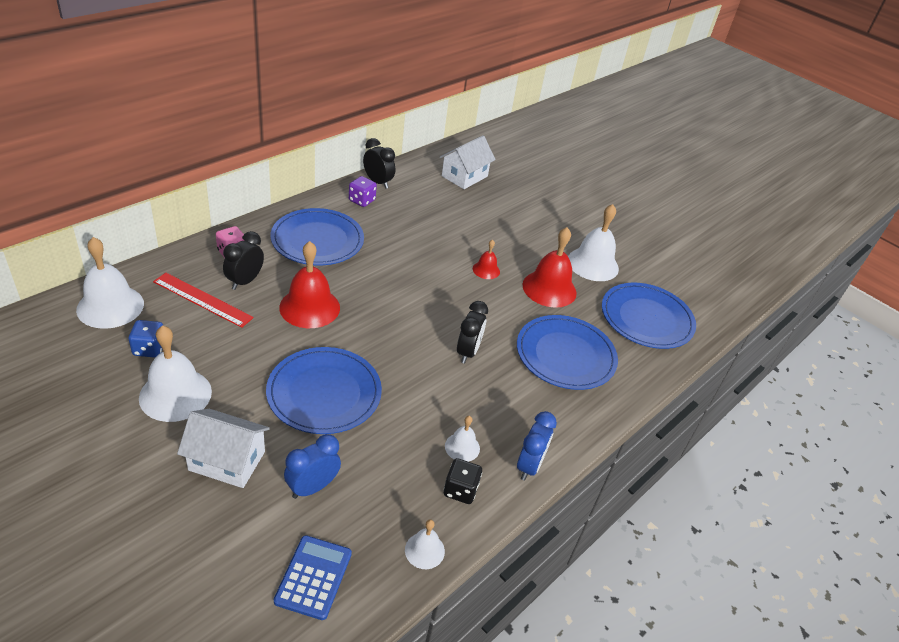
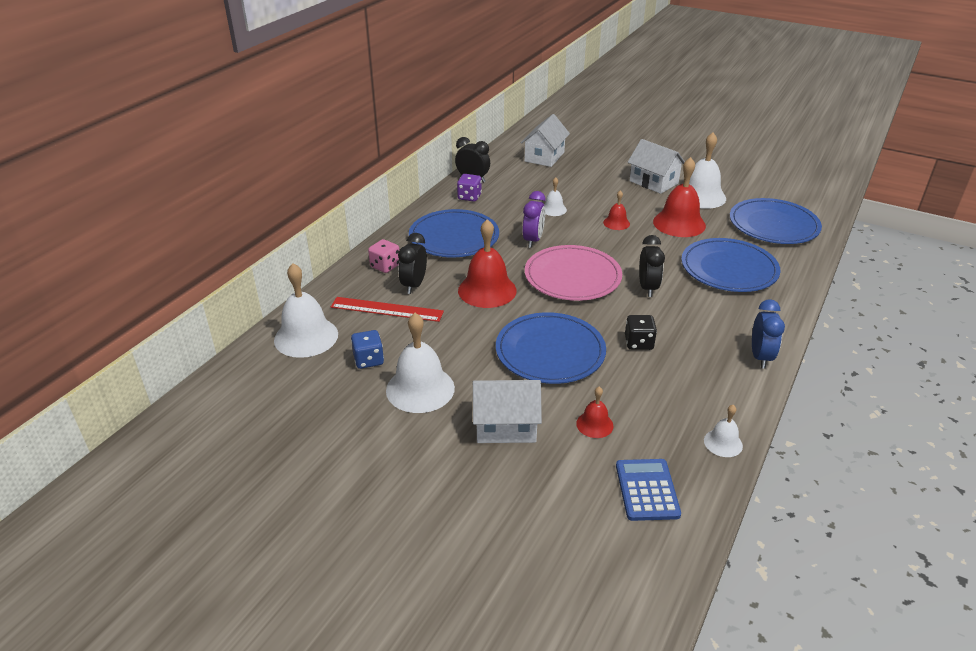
camera: 10 degrees left, 5 degrees down
(312, 487) = (594, 424): blue clock -> red bell
(391, 265) = (533, 240): none -> purple clock
(402, 317) = (572, 276): none -> pink plate
(460, 490) = (719, 391): black dice -> black dice (638, 343)
(462, 447) = (696, 359): white bell -> white bell (553, 209)
(555, 235) = (653, 182): none -> white house

